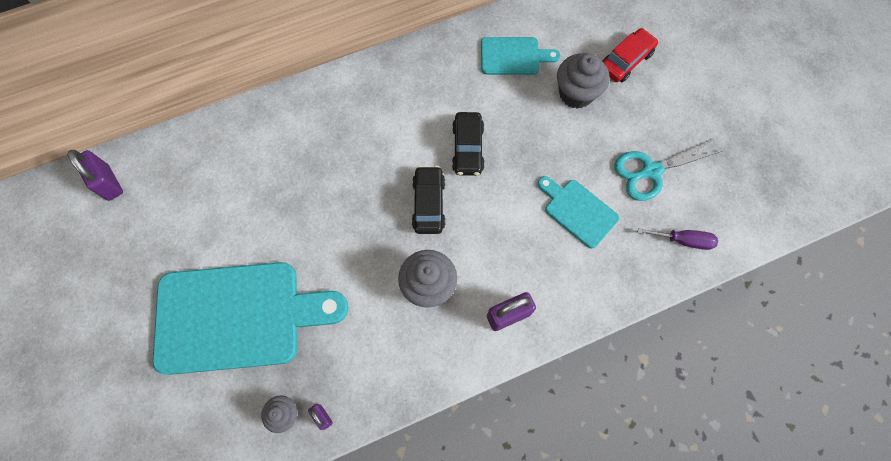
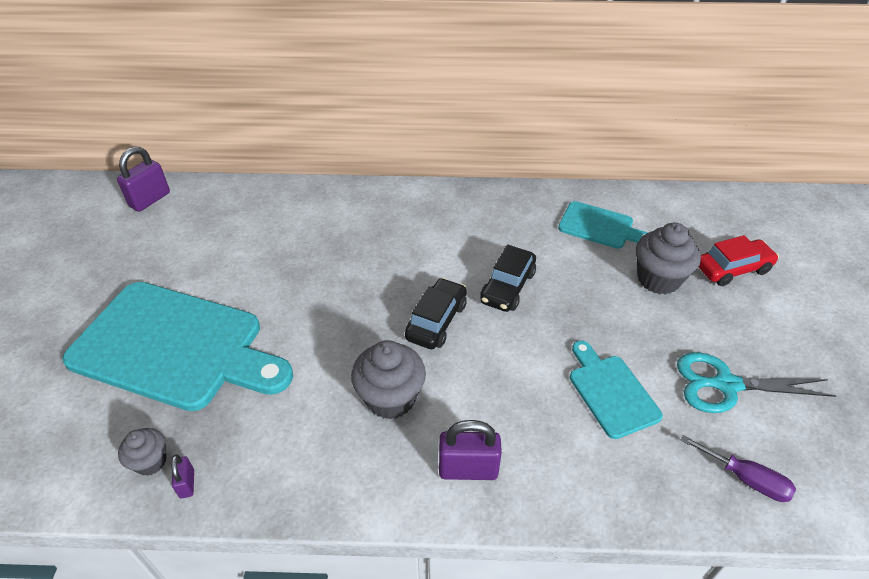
camera: 25 degrees right, 25 degrees down
(109, 183) = (150, 200): purple padlock -> purple padlock turned 45 degrees clockwise

